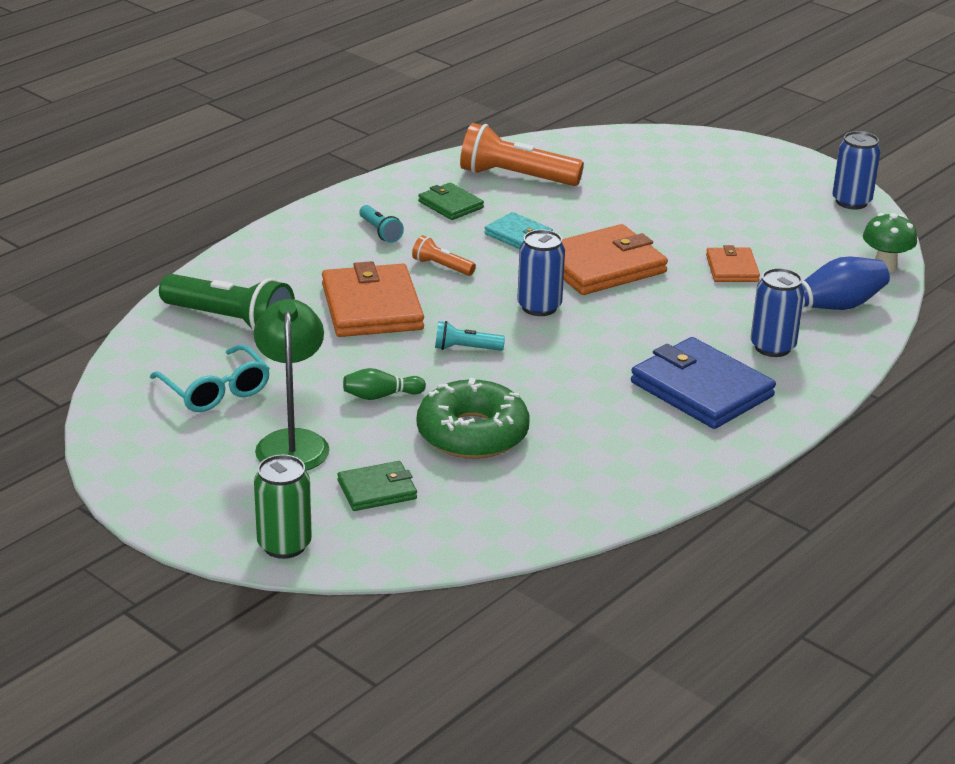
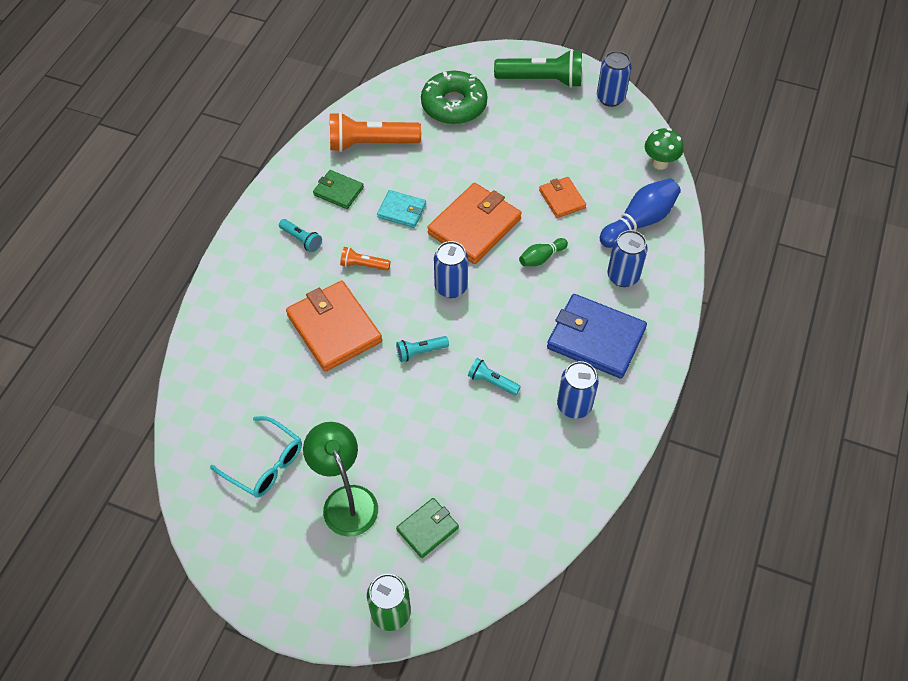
camera: 20 degrees left, 25 degrees up
(231, 321) = (239, 381): green flashlight -> green flashlight (542, 80)
(381, 396) = (385, 426): green bowling pin -> green bowling pin (541, 258)
(472, 433) = (465, 443): green donut -> green donut (454, 105)
(540, 393) = (492, 382): none -> turquoise flashlight
(635, 437) = (574, 405): none -> blue can

